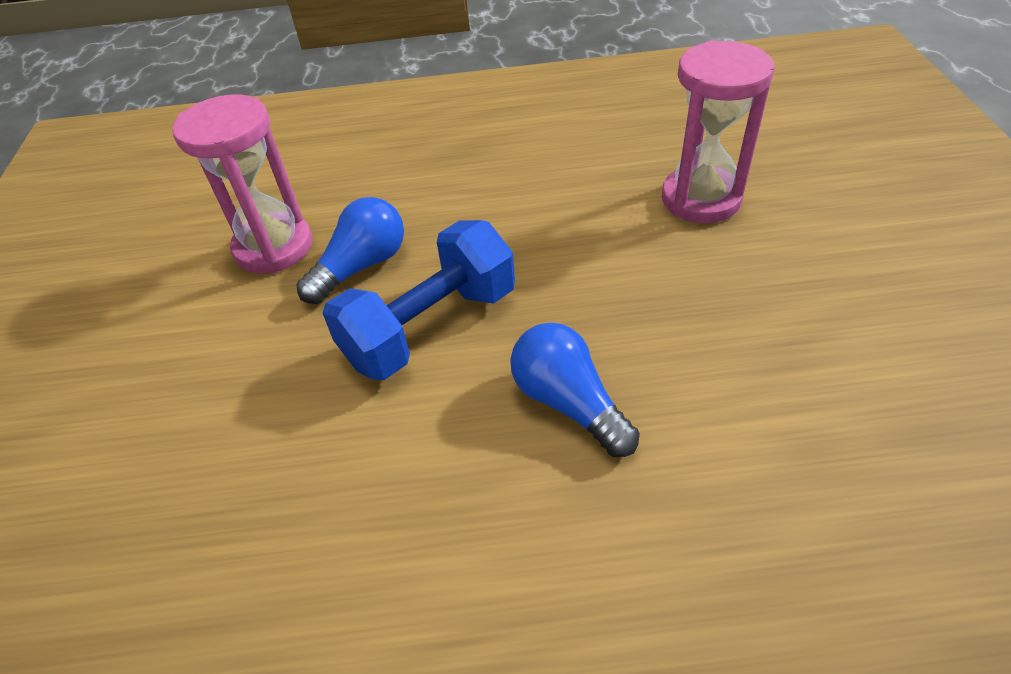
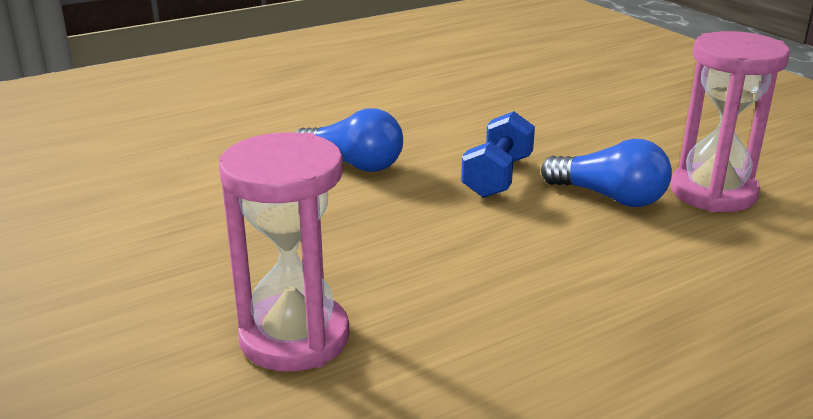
camera: 150 degrees right, 20 degrees down
(361, 266) = (609, 197): blue light bulb -> blue light bulb turned 75 degrees counterclockwise
(430, 327) = (497, 177): blue dumbbell -> blue dumbbell, size x0.66

